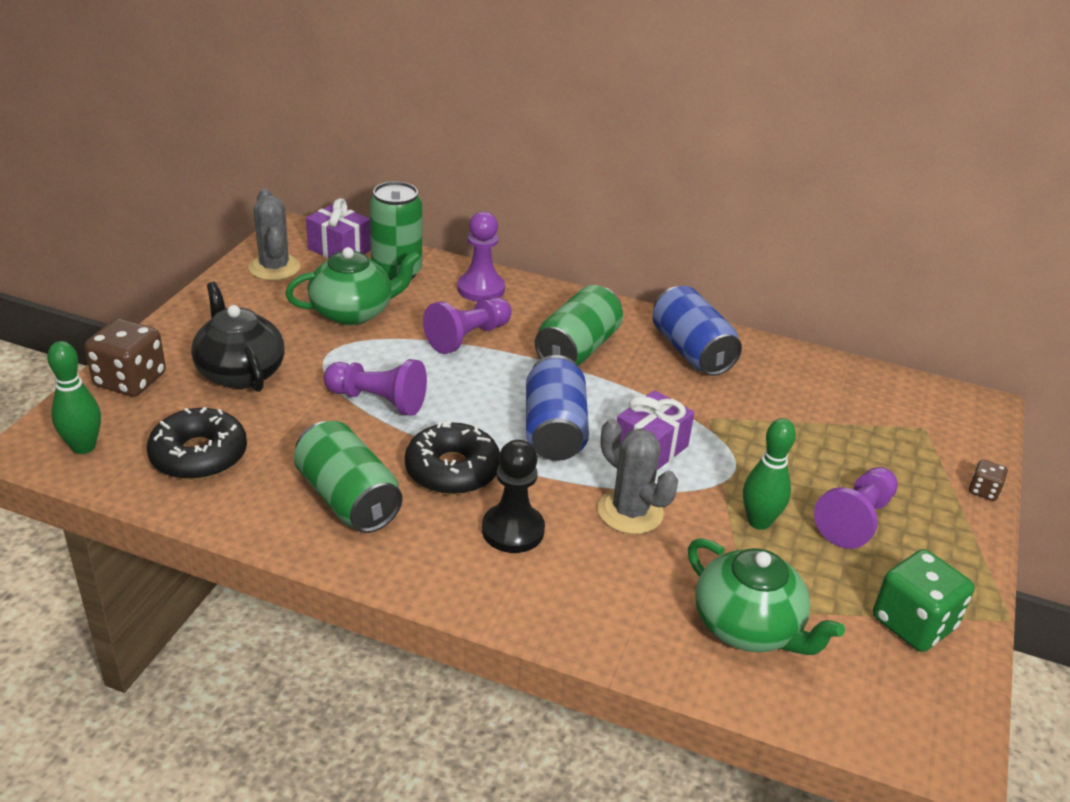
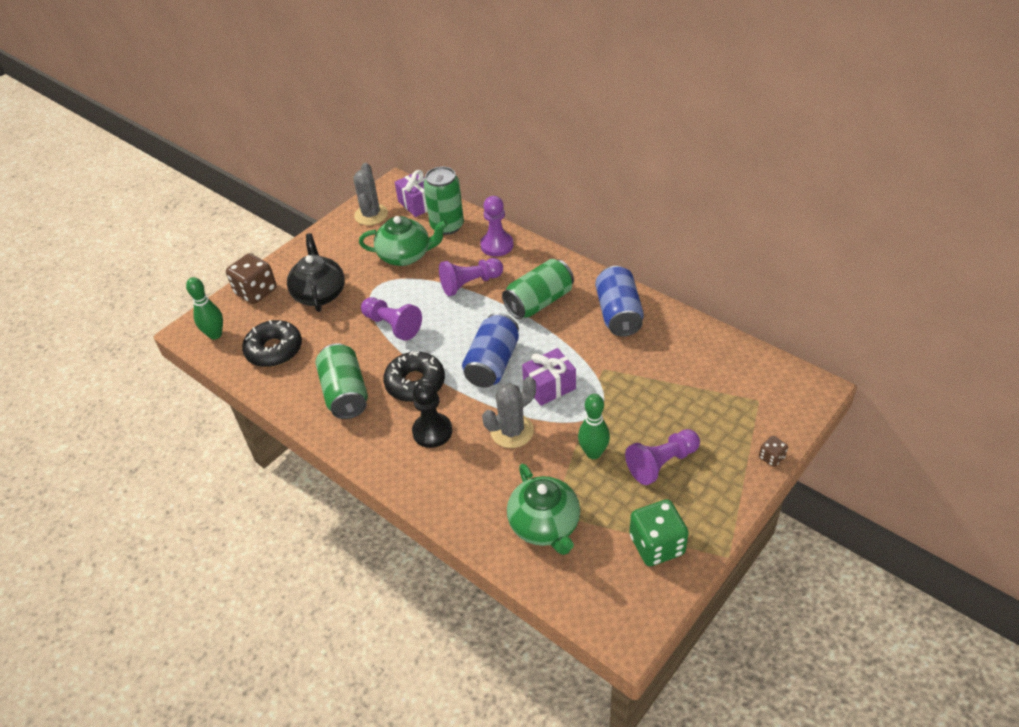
camera: 25 degrees right, 10 degrees up
(630, 512) = (512, 431): grey cactus -> grey cactus turned 75 degrees clockwise

